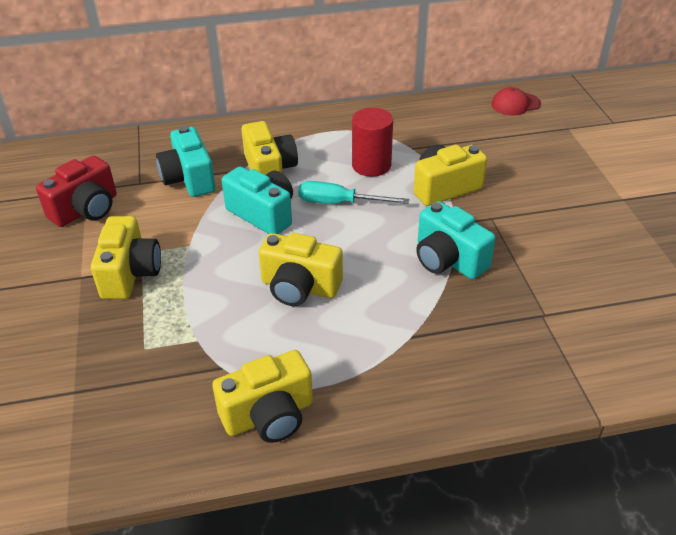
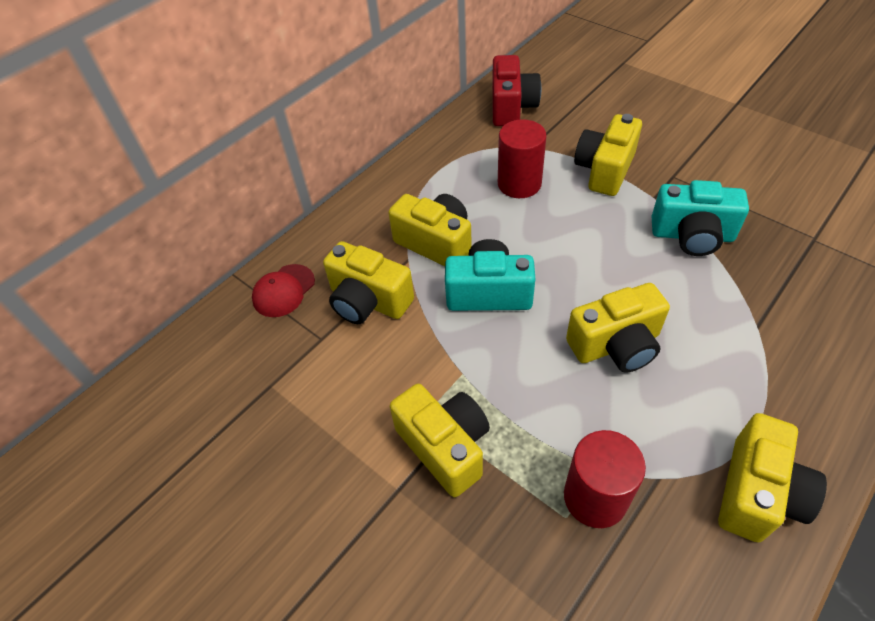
camera: 35 degrees left, 10 degrees up
(86, 210) = (301, 408): red camera -> red camera (511, 107)
(173, 350) = (595, 497): none -> red cylinder
(189, 179) = (368, 301): turquoise camera -> yellow camera
(339, 203) = (540, 238): turquoise screwdriver -> none
(515, 104) = (559, 61): red cap -> red cap (283, 291)

